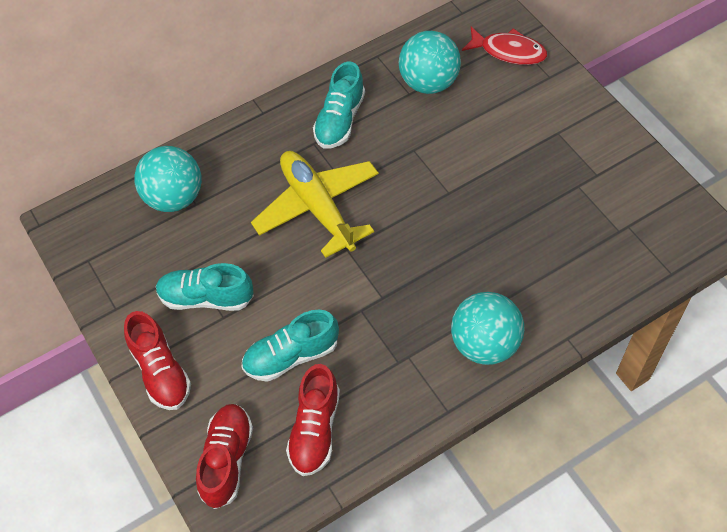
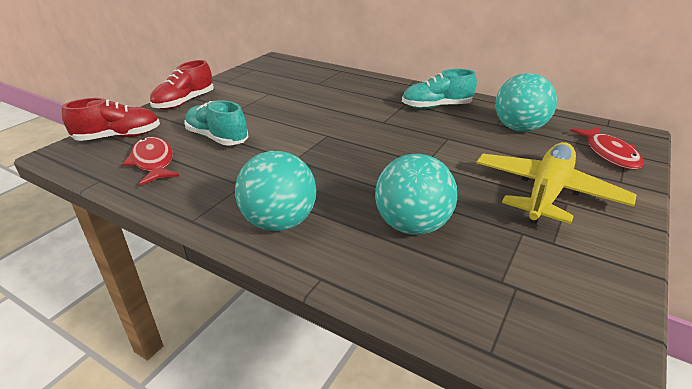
camera: 60 degrees right, 25 degrees down
(174, 197) = (317, 77): turquoise ball -> turquoise ball (412, 226)
(206, 298) = (249, 102): turquoise shoe -> none
(315, 429) = (153, 162): red shoe -> red fish
(318, 208) = (353, 117): yellow plane -> yellow plane (547, 192)

